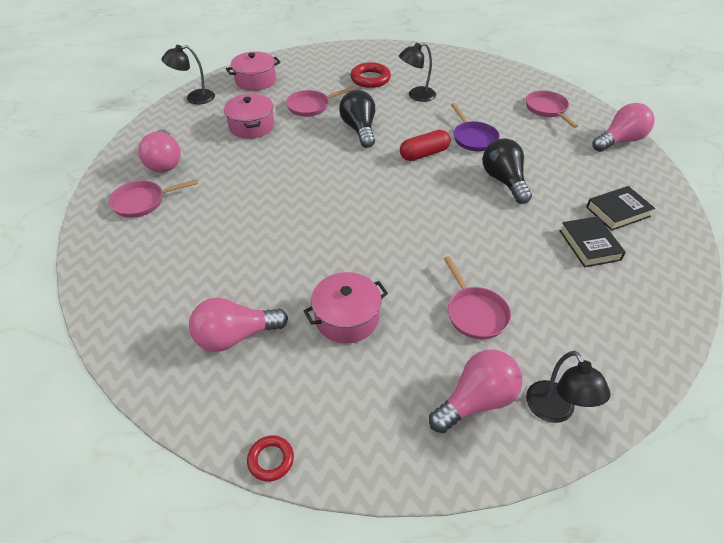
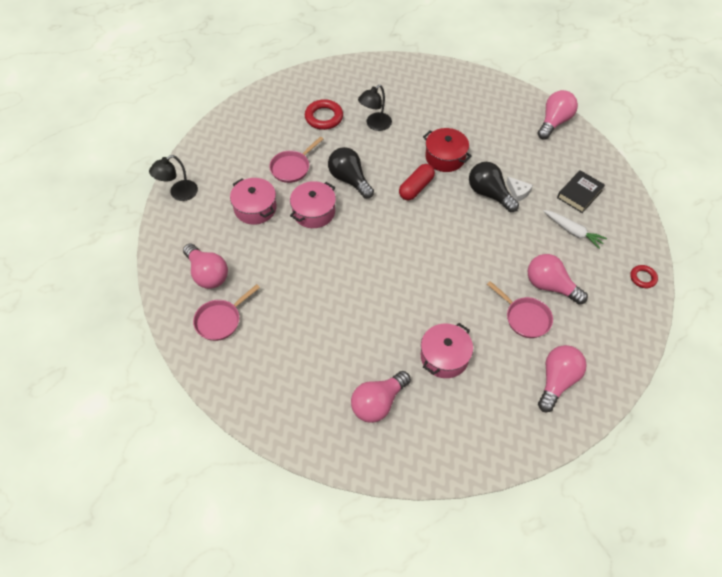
camera: 25 degrees left, 10 degrees up
(255, 81) = (221, 153): pink pot -> pink pot (314, 212)
(271, 460) = (458, 474): red ring -> red ring (643, 278)
(473, 138) = (445, 157): purple pan -> red pot
(528, 290) = (550, 286): none -> pink light bulb
(539, 189) = (518, 192): none -> white cheese
(547, 109) = (487, 106): pink pan -> none
(555, 411) = (605, 368): black lamp -> none
(589, 245) = (573, 231): black book -> white carrot

